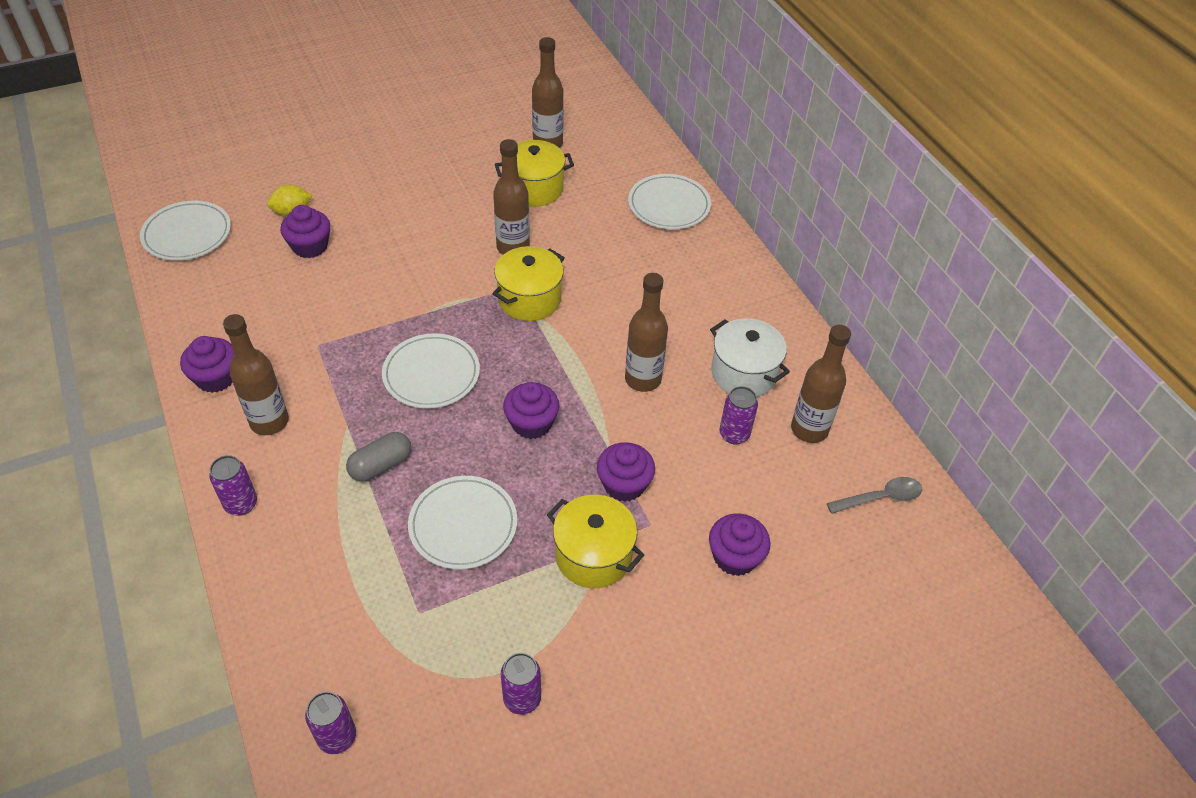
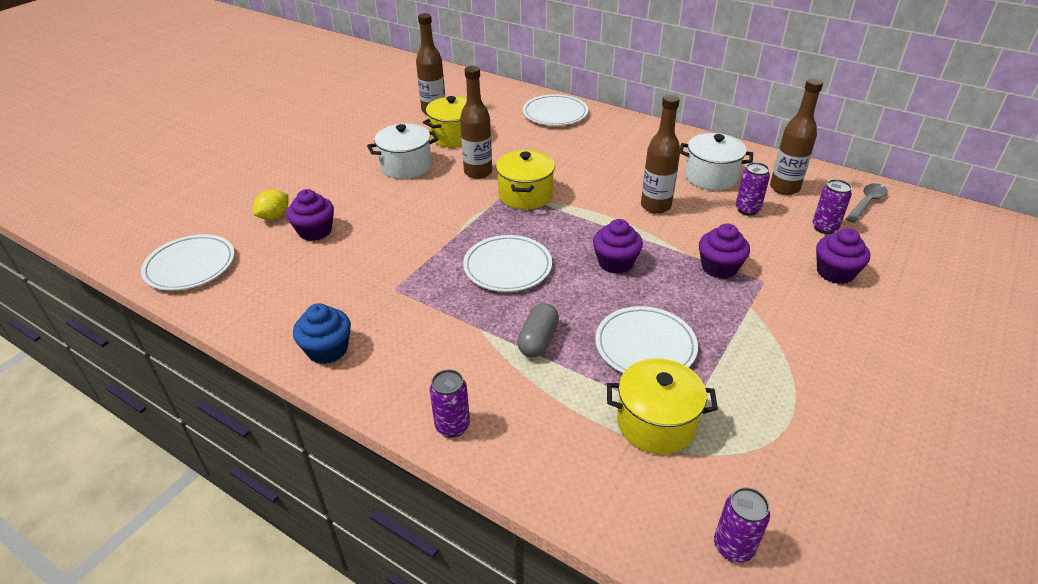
camera: 30 degrees left, 10 degrees down
(216, 378) = (327, 349): purple cupcake -> blue cupcake
(269, 422) = (411, 357): brown bottle -> none
(454, 206) = (406, 166): none -> white pot
(522, 699) = (824, 431): purple can -> purple can (824, 228)
(593, 555) = (753, 317): yellow pot -> yellow pot (656, 423)

